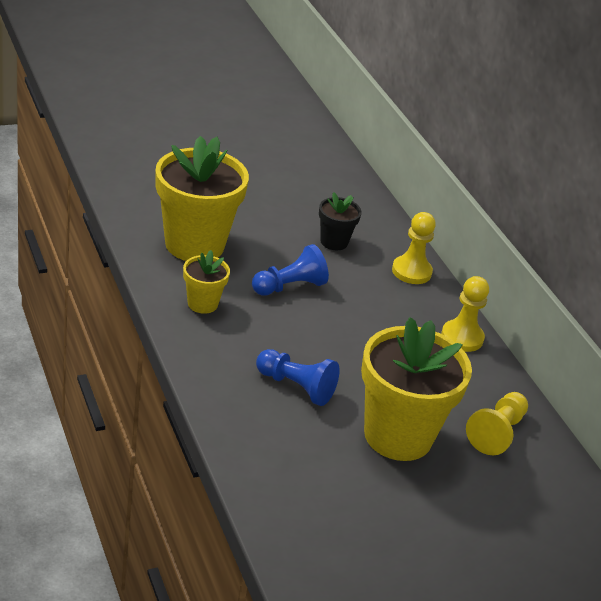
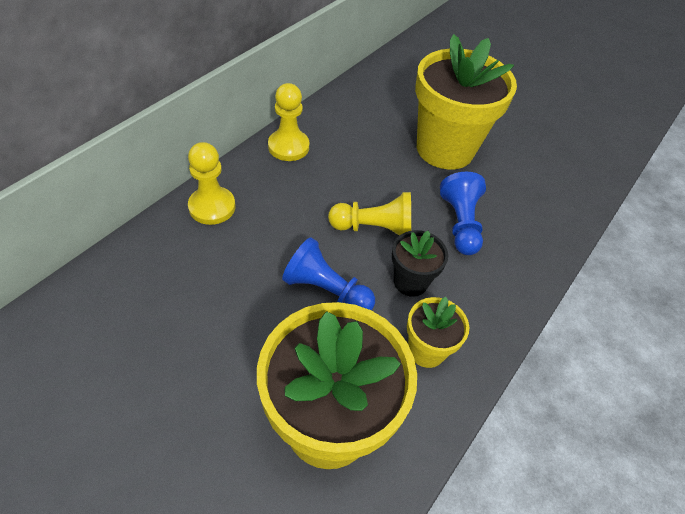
camera: 120 degrees left, 15 degrees up
(334, 242) = (206, 288): black flower pot -> black flower pot (410, 282)
(496, 433) = (385, 104): yellow pawn -> yellow pawn (374, 228)

